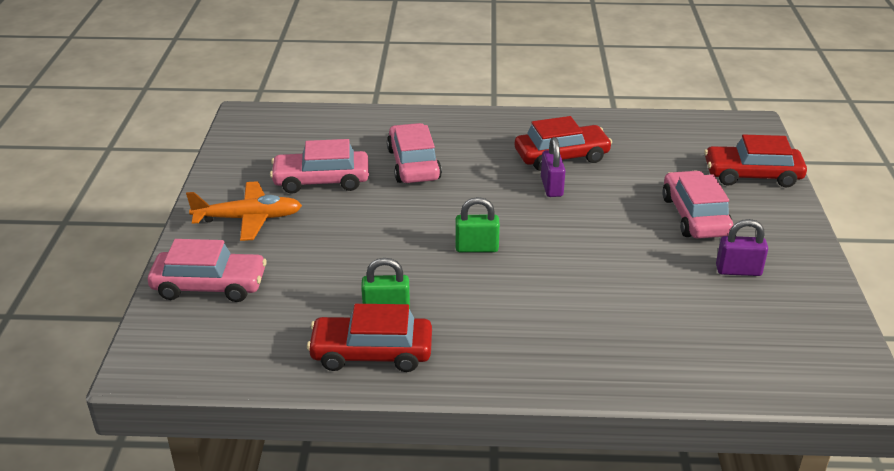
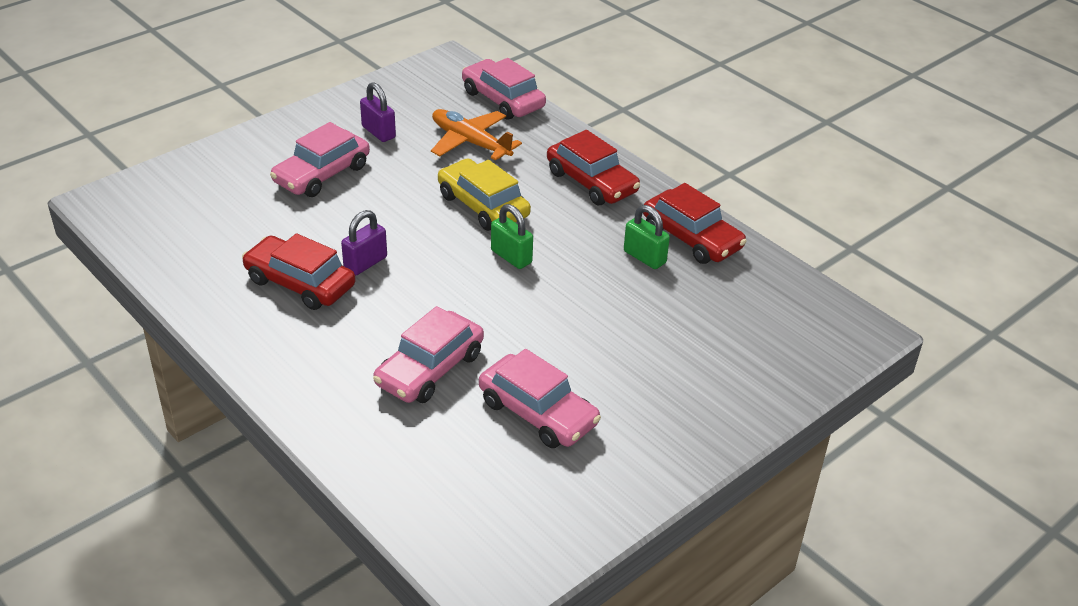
camera: 135 degrees left, 5 degrees up
(209, 285) = (758, 366): pink car -> pink car (503, 99)
(248, 218) = (656, 415): orange plane -> orange plane (470, 142)
(559, 269) = (483, 206): none -> yellow car
(752, 175) = (213, 170): red car -> red car (591, 182)

